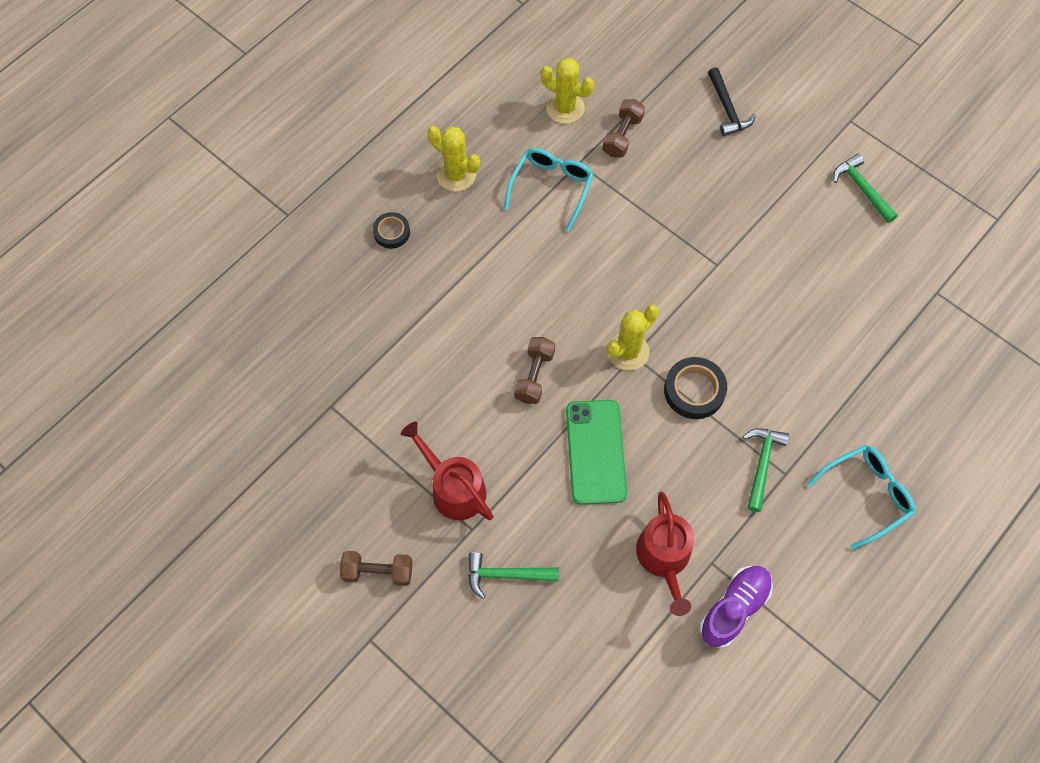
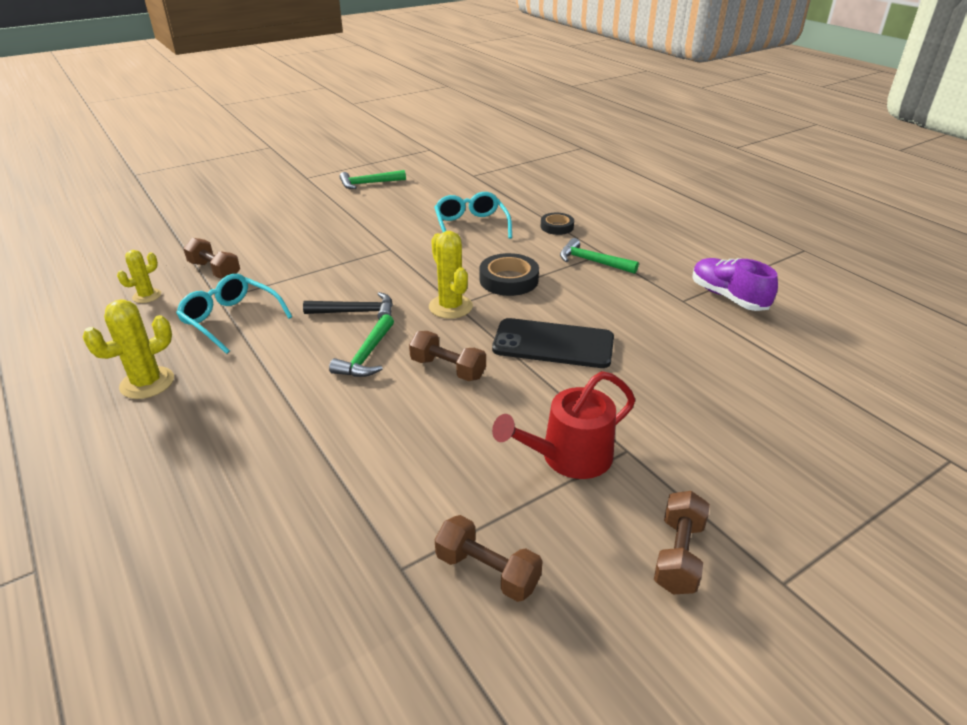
camera: 75 degrees left, 30 degrees down
(339, 456) = (487, 571): none -> brown dumbbell
(391, 232) = (174, 453): black tape -> black tape (557, 227)
(505, 575) = (689, 432): green hammer -> green hammer (366, 356)
(565, 108) = (147, 296): yellow cactus -> yellow cactus, size x0.63
(596, 452) = (553, 344): green phone -> black phone
(664, 558) = (676, 324): red watering can -> none
(727, 109) = (243, 219): black hammer -> black hammer (356, 312)
(866, 495) = (630, 225): turquoise glasses -> turquoise glasses (471, 226)

